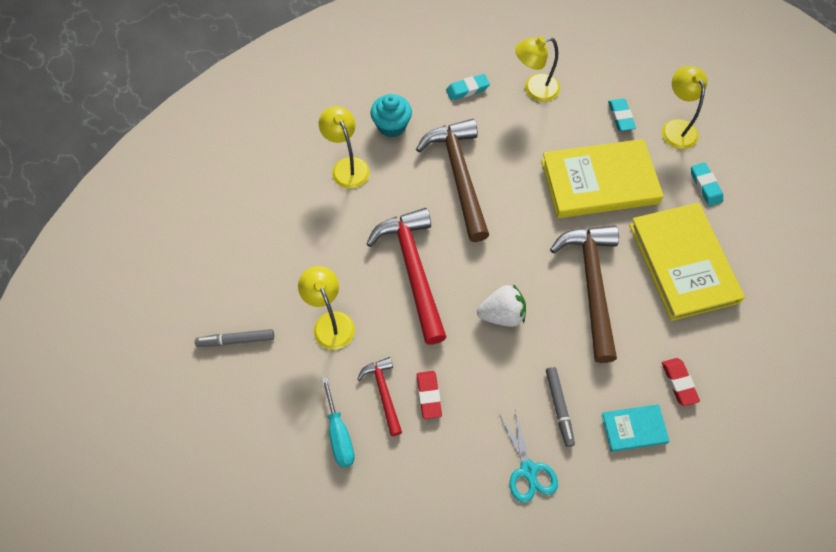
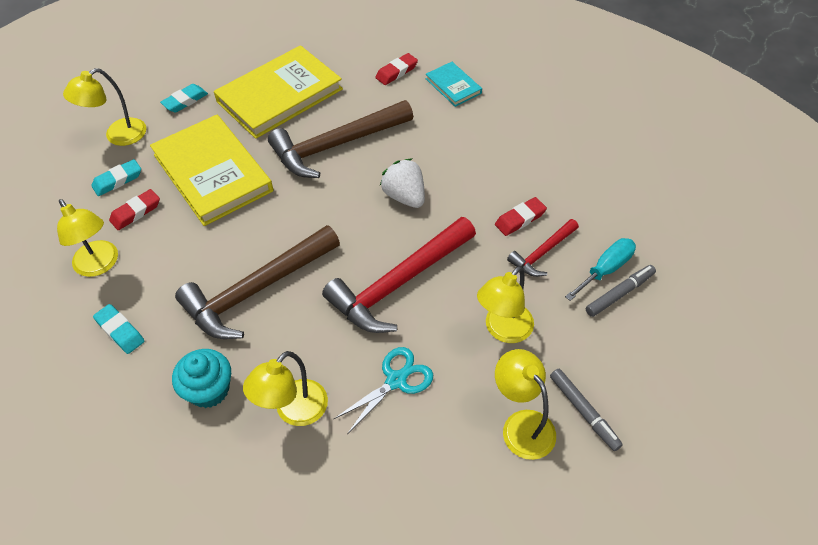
camera: 115 degrees left, 10 degrees down
(253, 295) = (522, 425): none -> yellow lamp
(528, 470) = (533, 134): turquoise scissors -> turquoise scissors (396, 380)
(559, 407) = (467, 132): grey marker -> grey marker (619, 294)
(578, 121) = (136, 212): none -> red eraser

